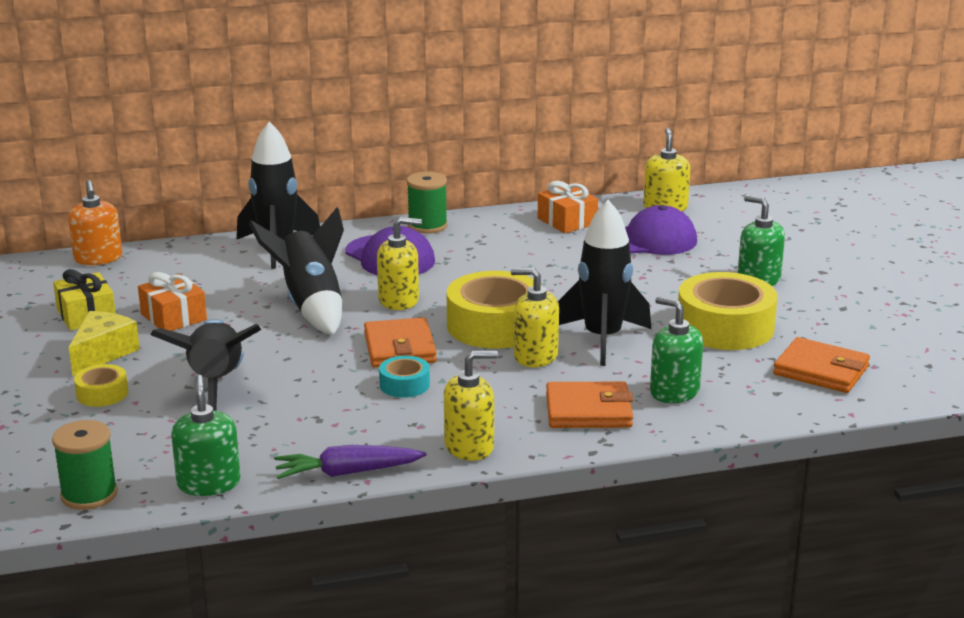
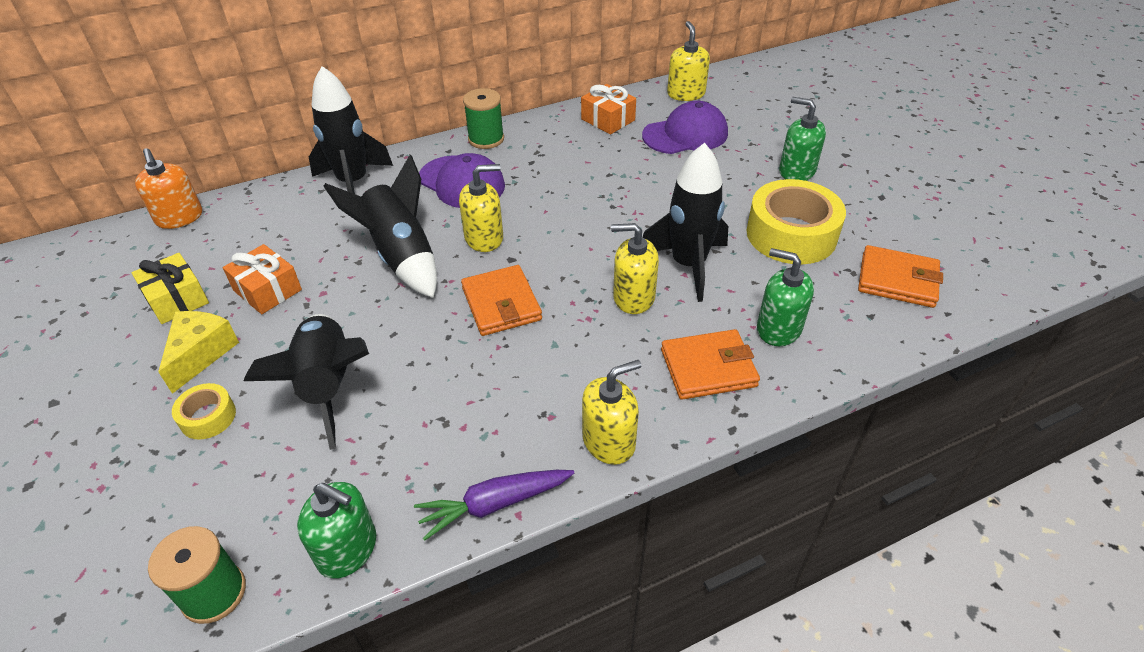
camera: 10 degrees left, 20 degrees up
(209, 483) = (347, 549): green soap dispenser -> green soap dispenser turned 135 degrees clockwise
(404, 385) = (519, 356): turquoise tape -> none
(495, 325) = (583, 260): yellow tape -> none

